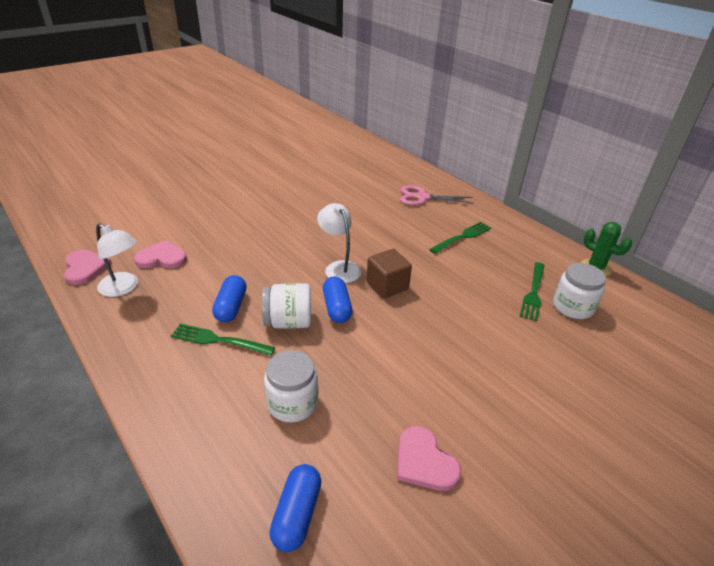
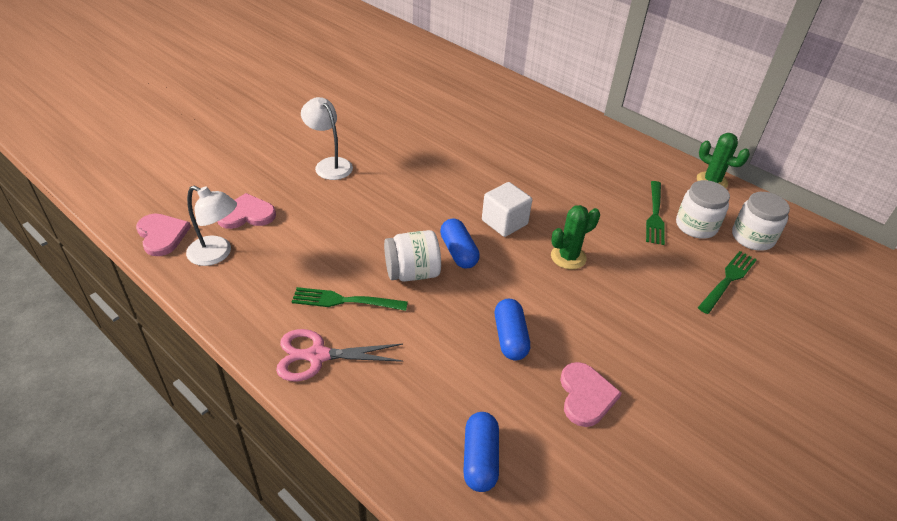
camera: 10 degrees left, 5 degrees up
(231, 307) = (345, 263): blue capsule -> blue capsule (510, 338)
(292, 403) = (443, 356): white jar -> white jar (752, 237)
(339, 267) = (448, 207): white lamp -> white lamp (329, 164)
(387, 286) = (504, 222): brown cube -> white cube
(422, 197) = (516, 115): pink scissors -> pink scissors (318, 356)
(424, 461) = (586, 395): pink heart -> pink heart turned 135 degrees counterclockwise
(439, 323) = (568, 257): none -> green cactus
(462, 237) = (570, 159): green fork -> green fork (728, 280)

